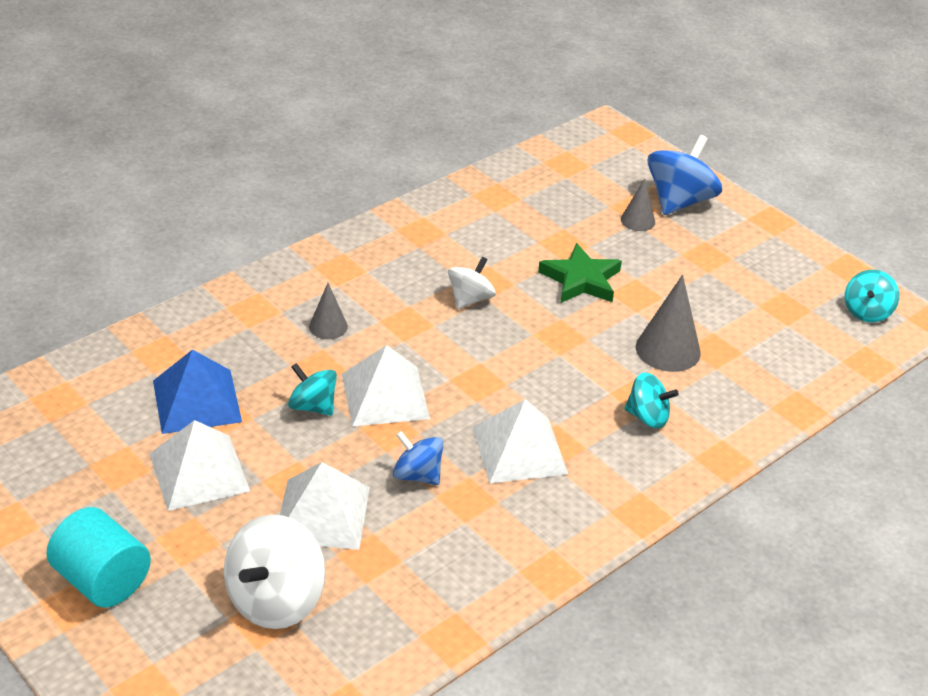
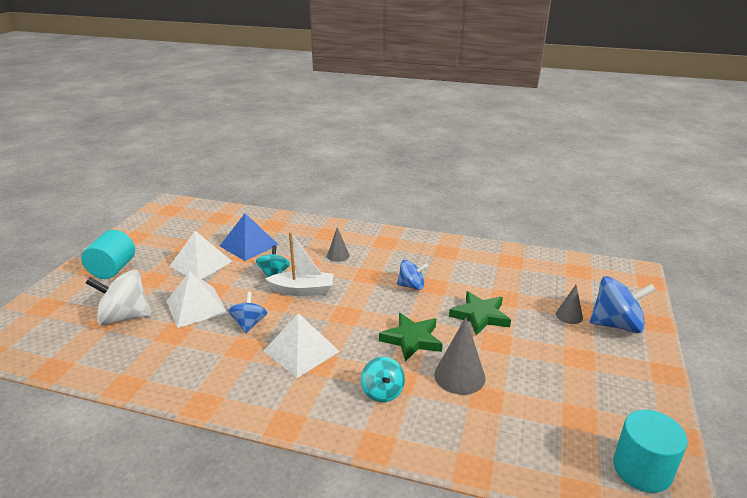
camera: 60 degrees right, 10 degrees down
(385, 396) = (302, 290): white pyramid -> white boat
(470, 299) = (411, 286): white spinning top -> blue spinning top
(577, 352) = (412, 339): none -> green star
(867, 312) = (642, 469): turquoise spinning top -> turquoise cylinder

